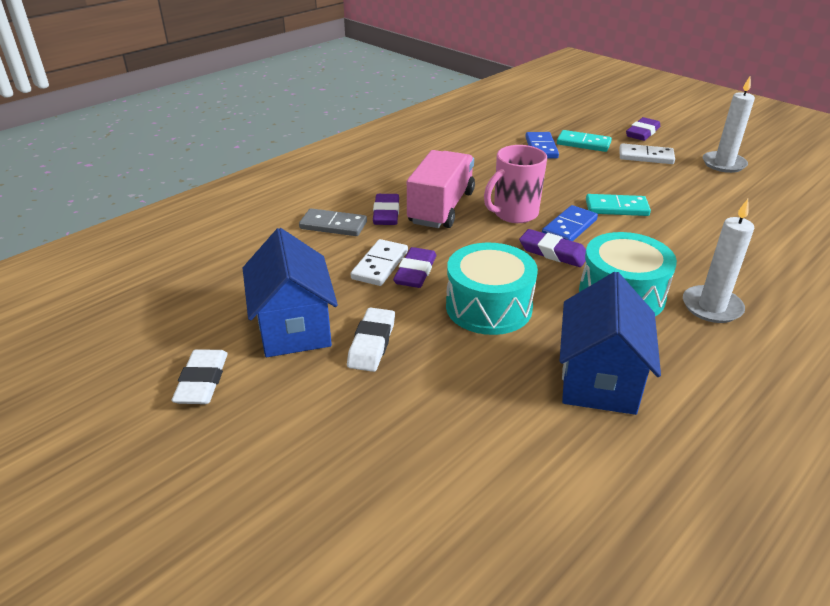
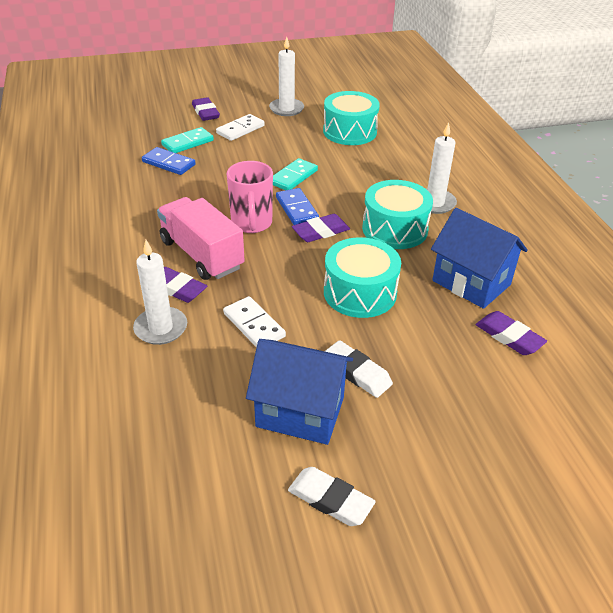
camera: 60 degrees left, 5 degrees up
(333, 225) = (161, 328): grey domino -> white candle
(415, 272) = (282, 309): purple eraser -> purple eraser (509, 337)
(751, 209) = (350, 131): none -> turquoise drum

